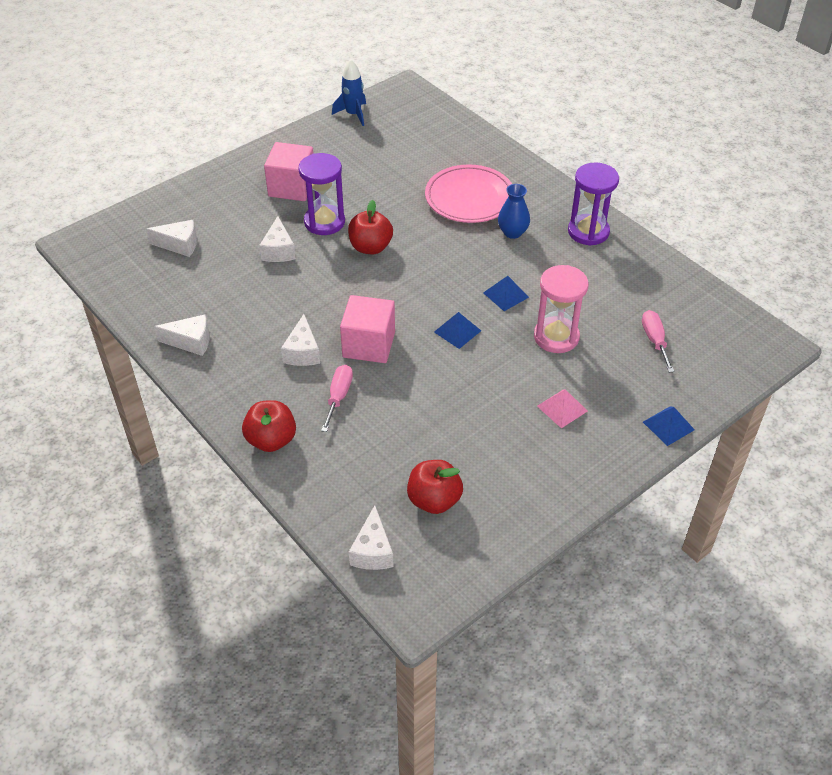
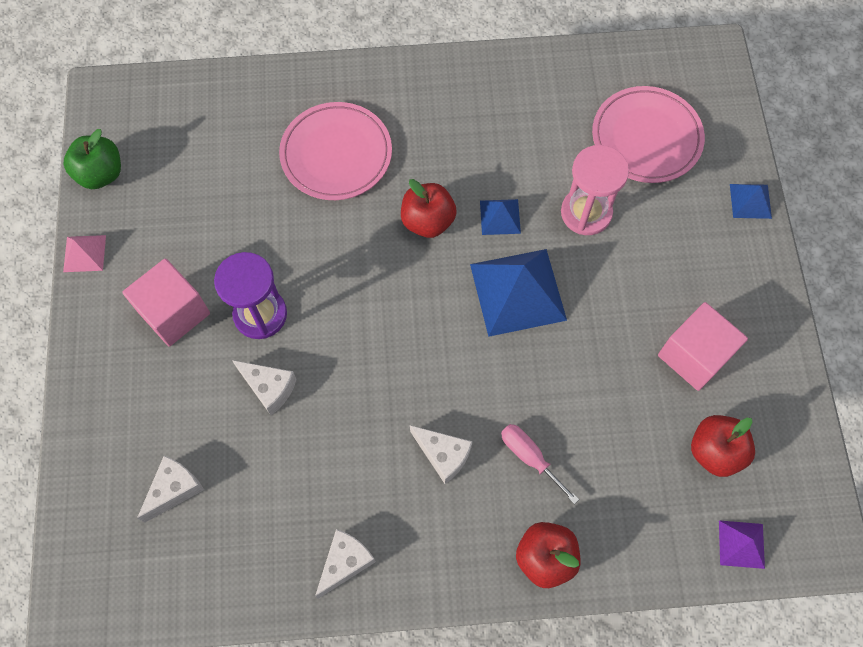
camera: 55 degrees left, 20 degrees up
(353, 114) = (101, 174): blue rocket -> green apple
(369, 344) = (478, 384): pink cube -> pink cube (694, 356)
(370, 247) = (337, 294): red apple -> red apple (428, 221)
(372, 551) = (741, 544): white cheese -> purple pyramid
(457, 331) = (517, 292): blue pyramid -> blue pyramid, size x2.01
(512, 232) = (418, 151): blue vase -> none
(562, 408) = (676, 269): pink pyramid -> pink pyramid (84, 253)
(588, 232) = (468, 88): purple hourglass -> none
(654, 340) = (646, 138): pink screwdriver -> pink plate

